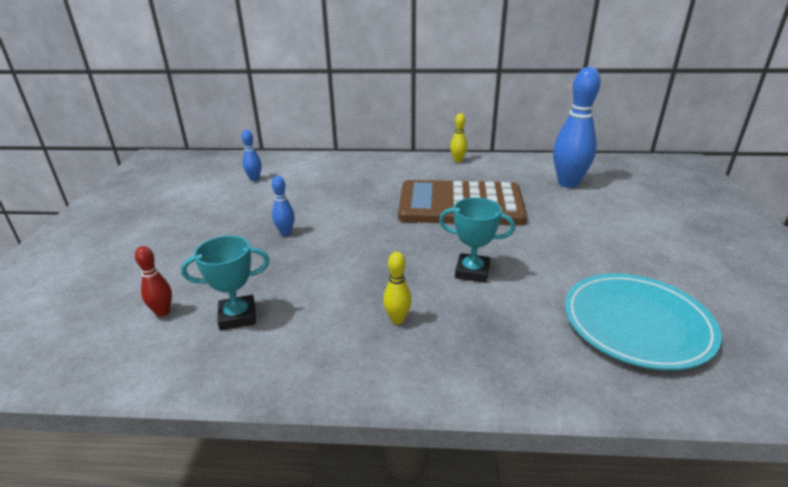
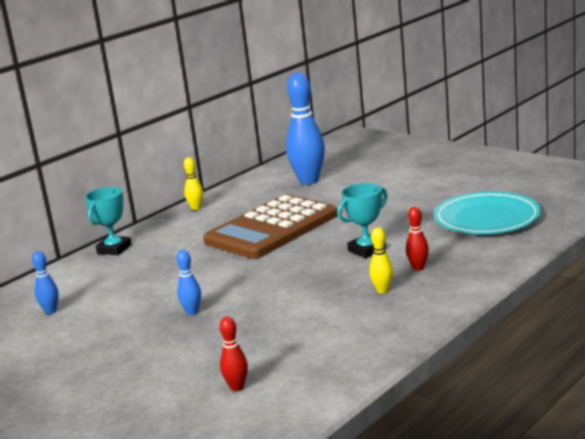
camera: 50 degrees left, 10 degrees down
(238, 316) = (292, 353): turquoise trophy -> turquoise trophy (114, 249)
(467, 322) = (418, 268): none -> red bowling pin

